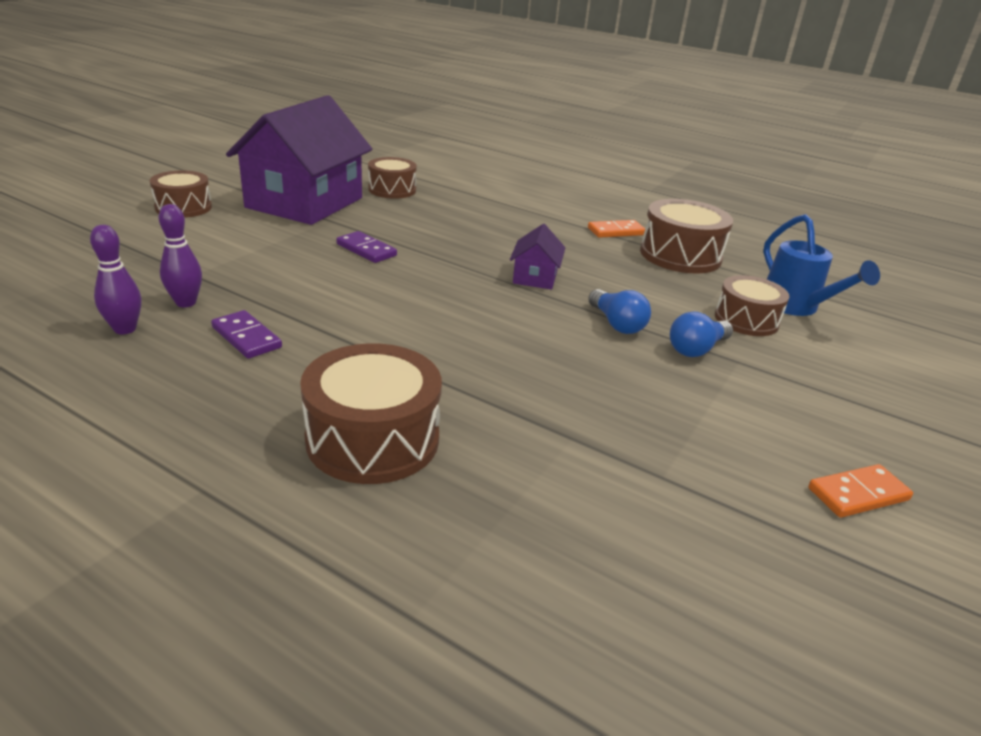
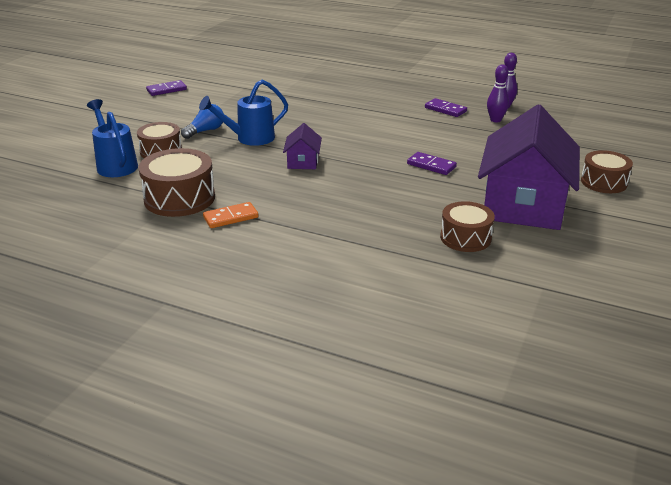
camera: 175 degrees right, 0 degrees up
(373, 439) = (360, 86): brown drum -> none
(616, 324) = (250, 138): blue light bulb -> blue watering can
(858, 494) = (166, 90): orange domino -> purple domino

